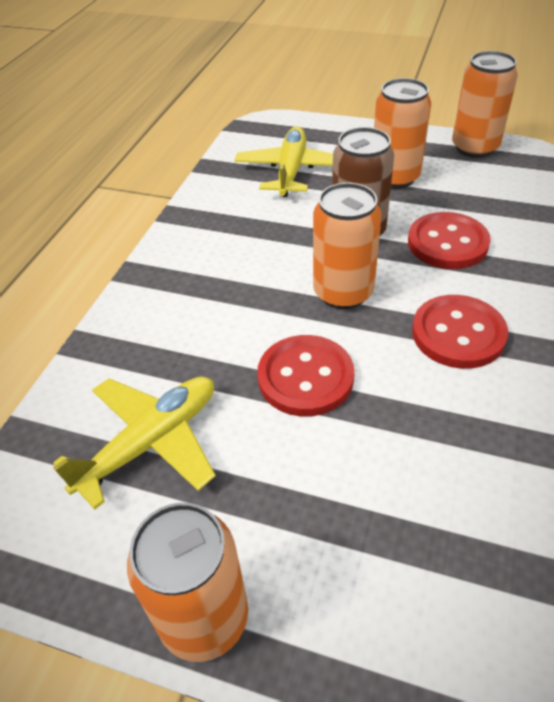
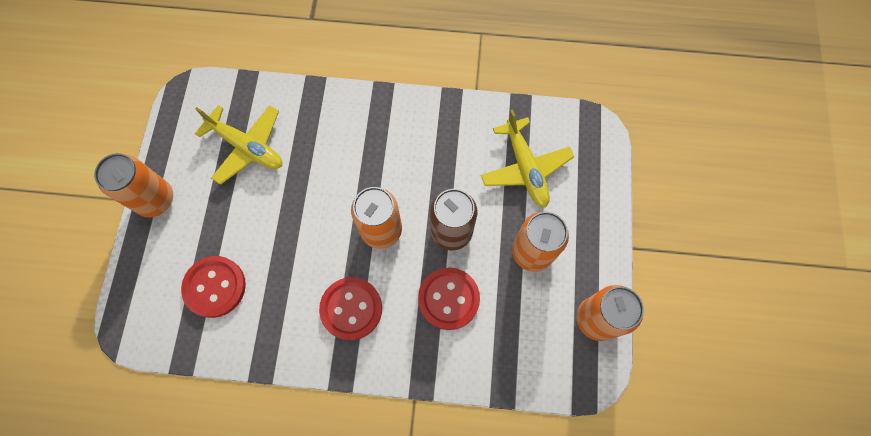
camera: 75 degrees right, 25 degrees up
(291, 171) = (525, 168): yellow plane -> yellow plane turned 75 degrees clockwise
(305, 377) = (302, 218): red button -> red button (215, 287)

